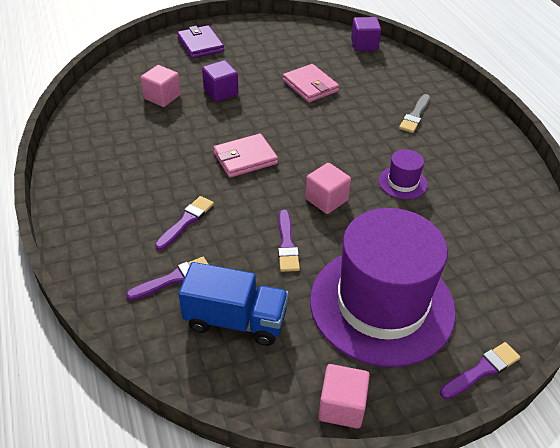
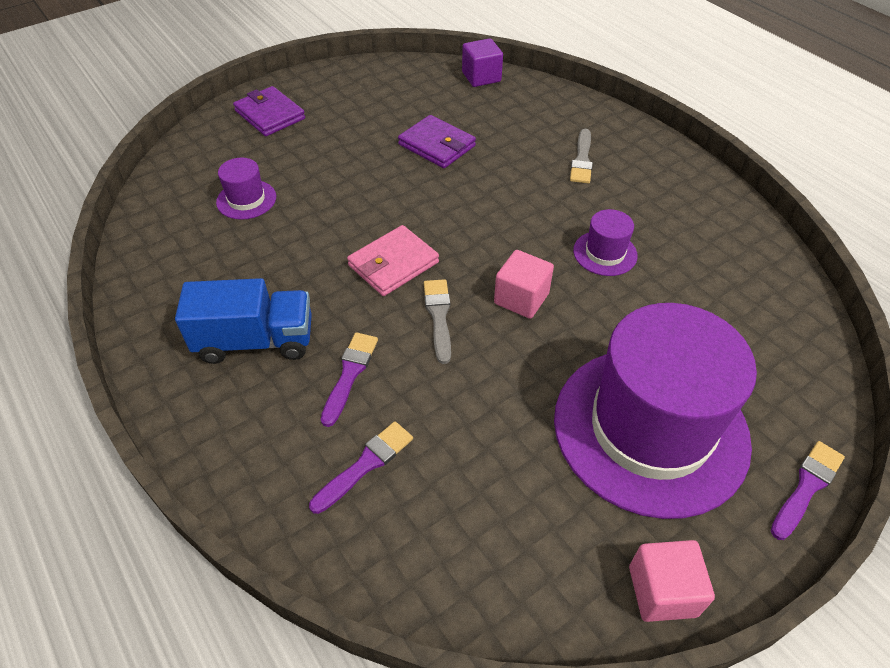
camera: 15 degrees left, 5 degrees up
(162, 97) = (246, 199): pink cube -> purple hat
(221, 92) = (323, 176): purple cube -> none
(235, 320) = (474, 504): blue truck -> blue truck (256, 341)
(262, 199) = (438, 316): none -> grey brush
(287, 244) = (497, 374): purple brush -> none
(310, 86) = (437, 145): pink wallet -> purple wallet

